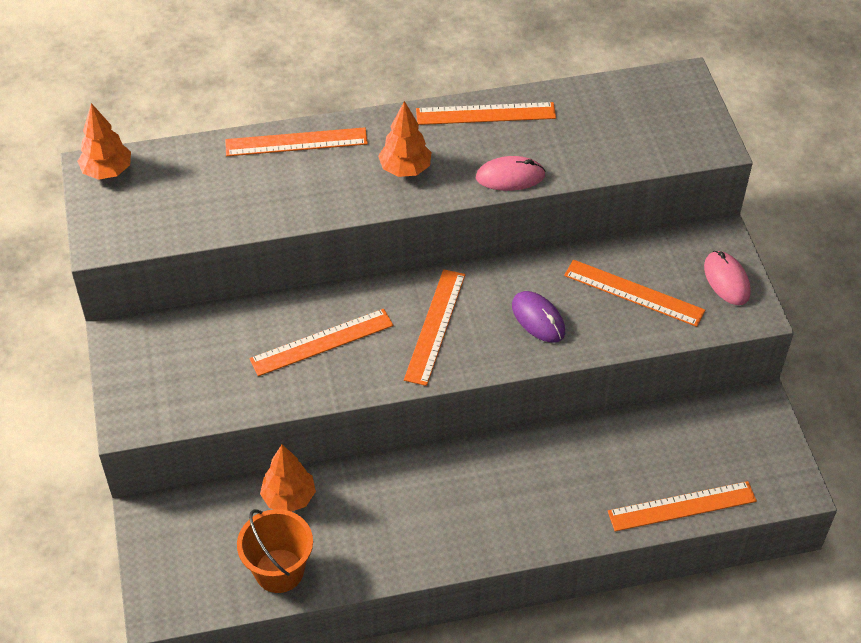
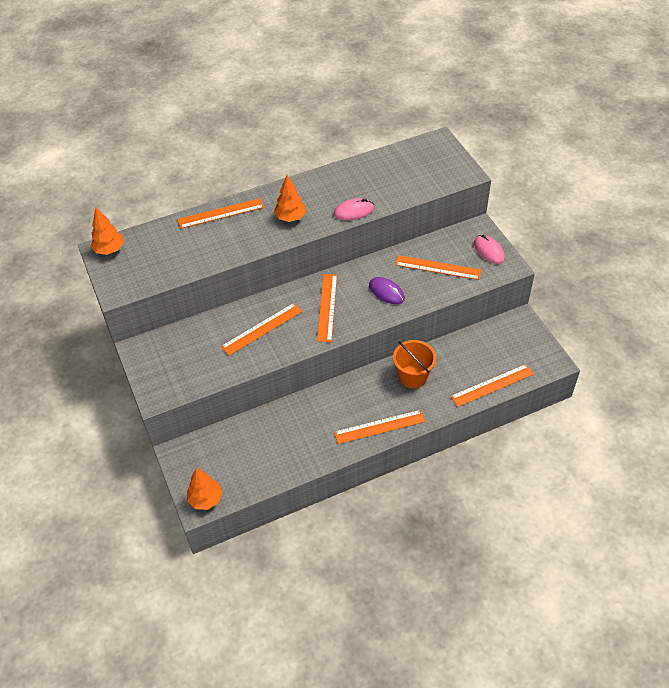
camera: 10 degrees left, 0 degrees up
(279, 571) = (266, 469): orange bucket -> orange bucket (413, 376)
(289, 498) = (261, 425): orange tree -> orange tree (205, 499)
(485, 113) = (329, 178): orange ruler -> orange ruler (379, 426)

